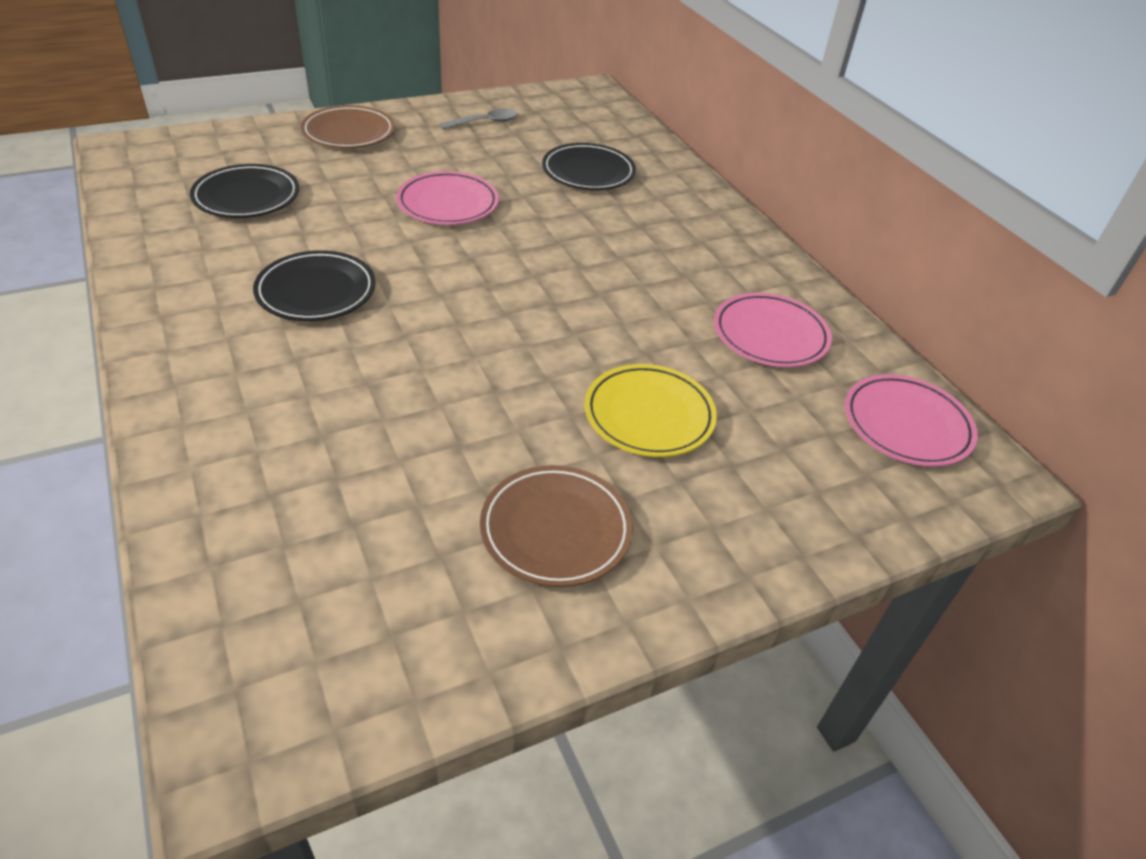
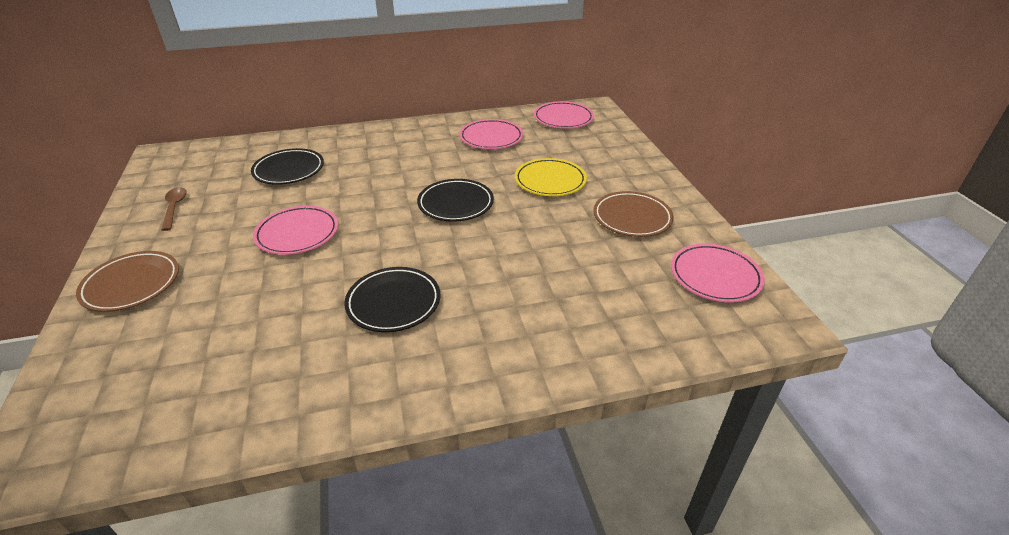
camera: 75 degrees left, 5 degrees down
(247, 197) = (217, 351): black plate -> black plate (455, 204)
(381, 650) = (715, 276): none -> pink plate
(484, 122) = (174, 208): grey spoon -> brown spoon

